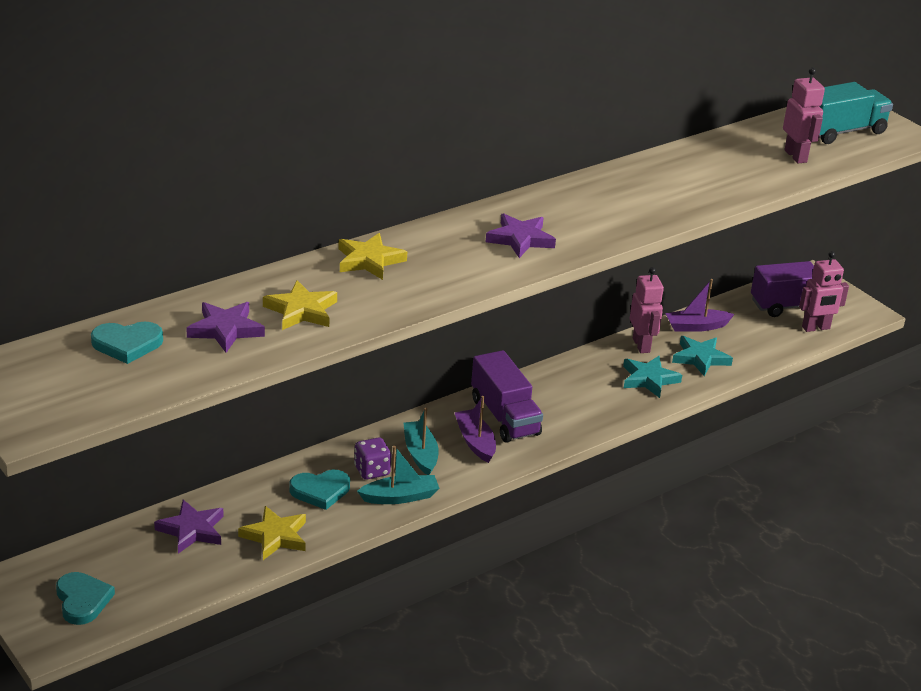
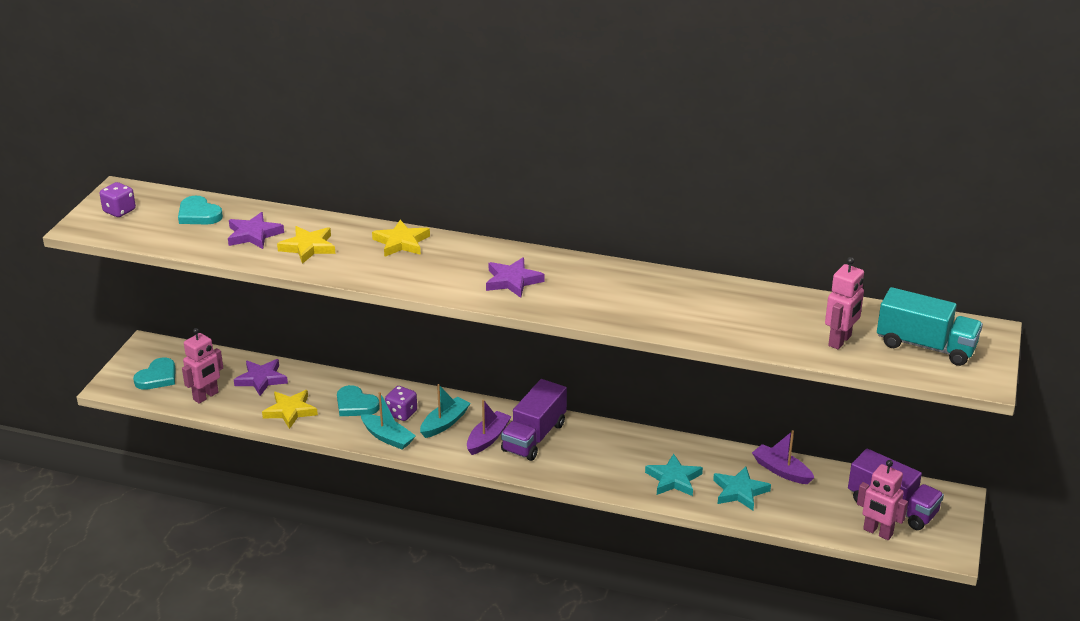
camera: 55 degrees right, 0 degrees up
(33, 389) = (119, 211): none -> purple dice
(641, 345) = (714, 456): pink robot -> pink robot (206, 396)

